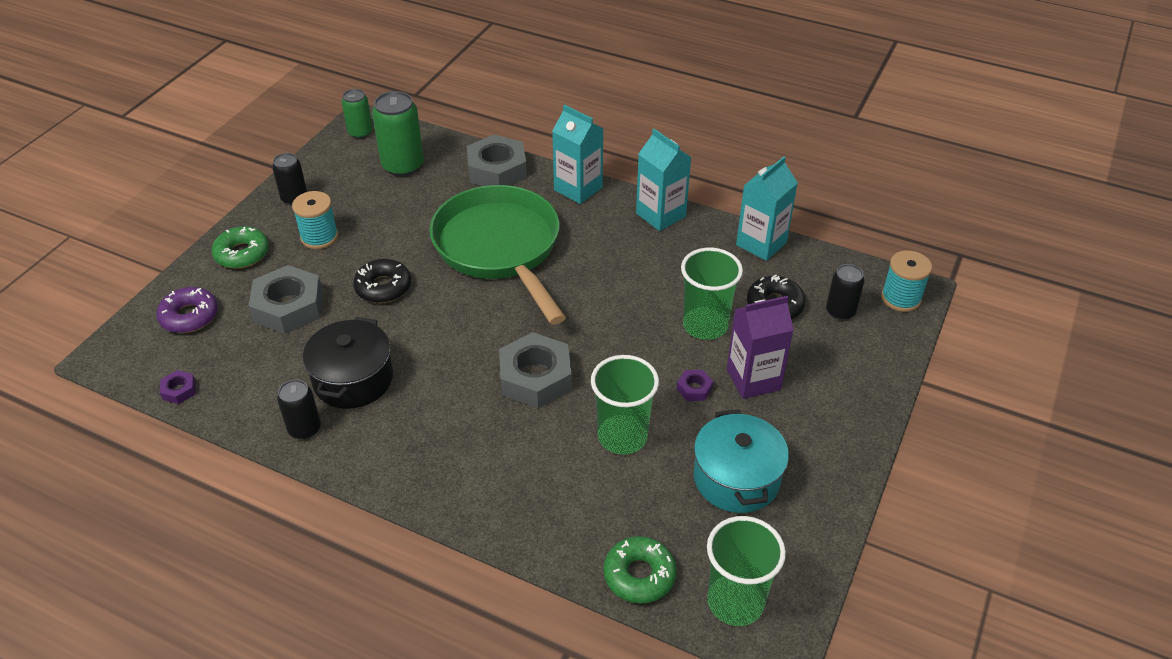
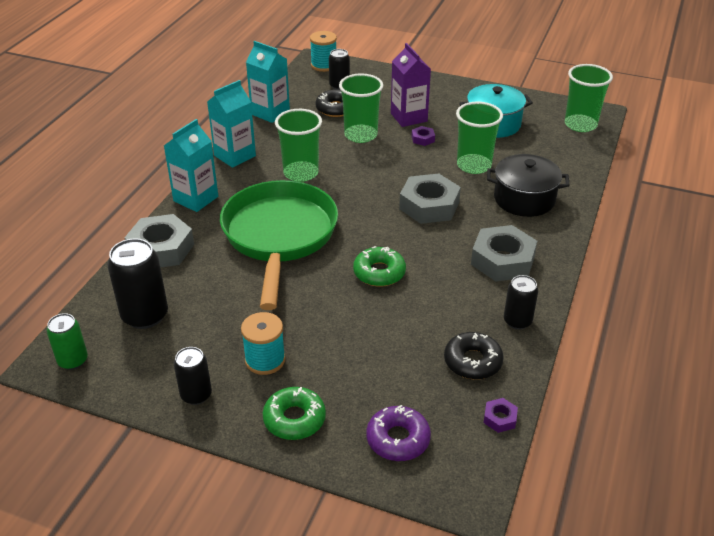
camera: 95 degrees left, 5 degrees down
(288, 307) = (373, 362): grey nut -> grey nut (502, 260)
(353, 379) = (455, 301): black pot -> black pot (524, 199)
(383, 287) = (337, 301): black donut -> black donut (472, 361)
(403, 166) = (145, 315): green can -> black can
(500, 248) = (279, 236): green pan -> green pan turned 120 degrees clockwise
(619, 267) = (301, 173): none -> green cup
(639, 575) = (578, 156): green donut -> green donut (379, 272)

